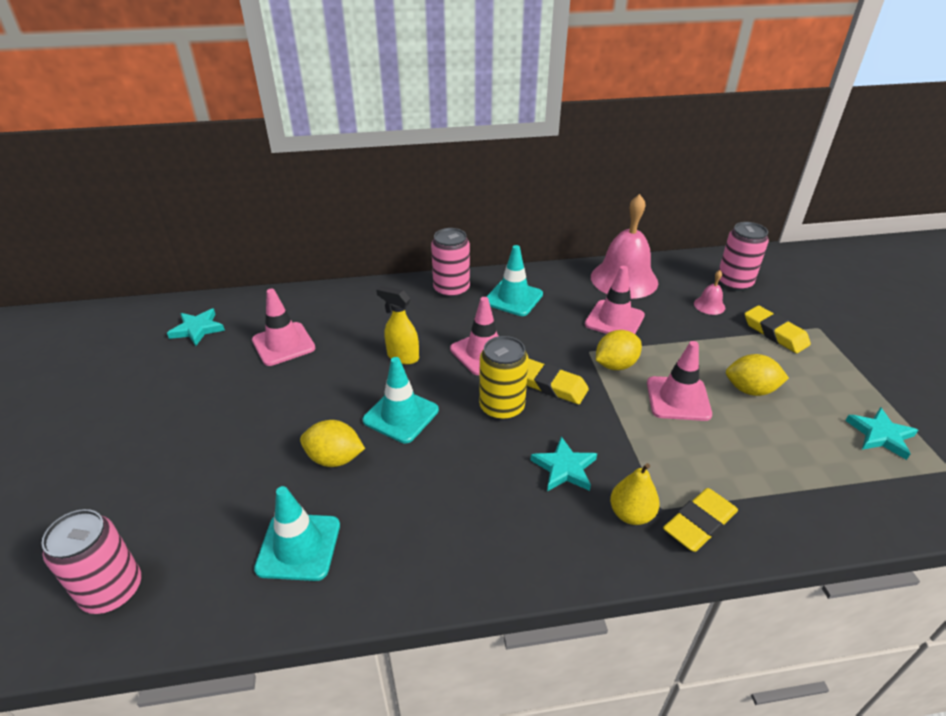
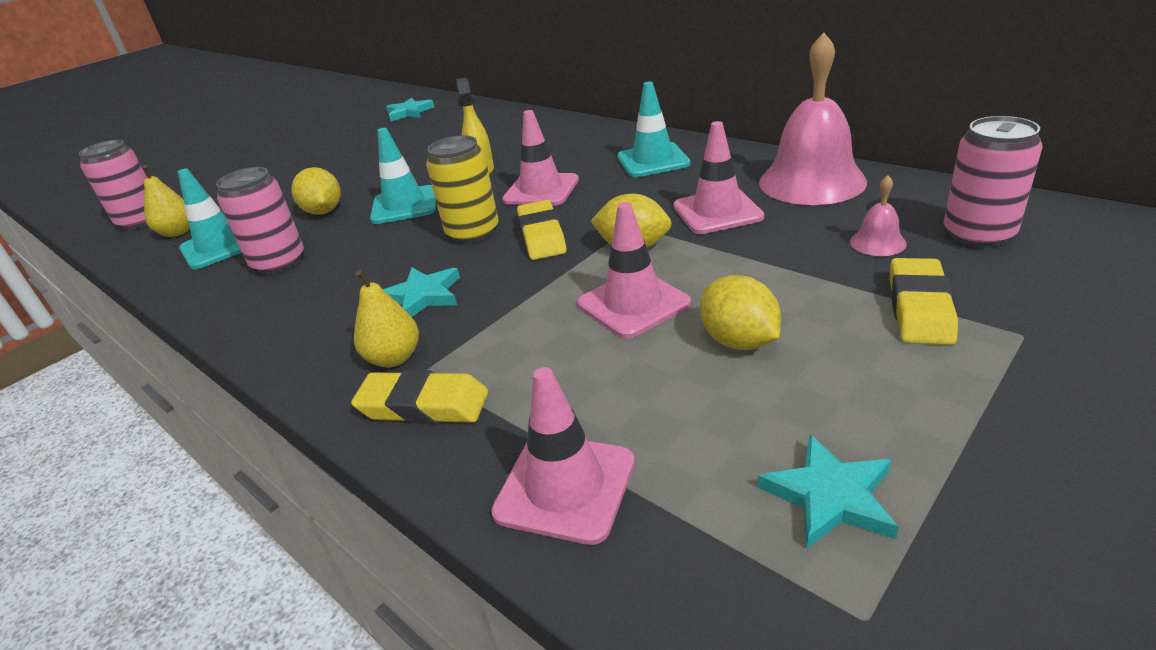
camera: 55 degrees right, 5 degrees down
(206, 568) = (178, 232): none -> yellow pear
(283, 344) = (432, 136): pink traffic cone -> pink traffic cone (565, 487)
(451, 289) = (613, 138): pink can -> pink can (279, 262)

